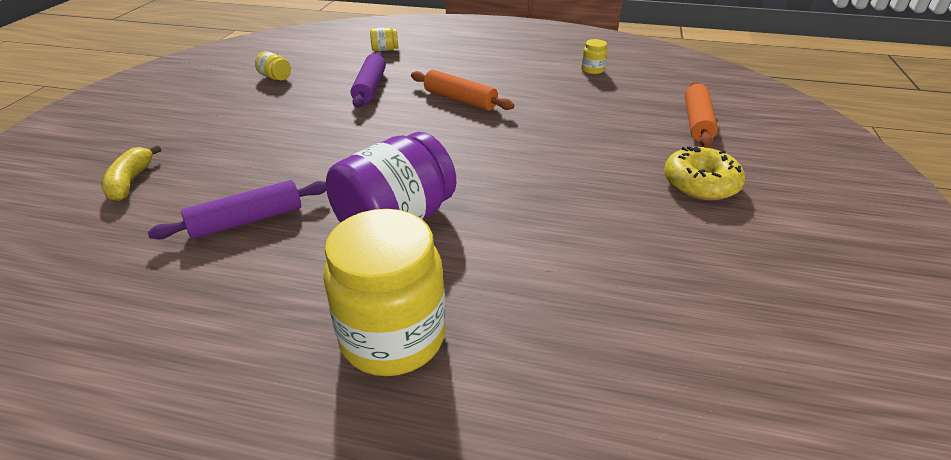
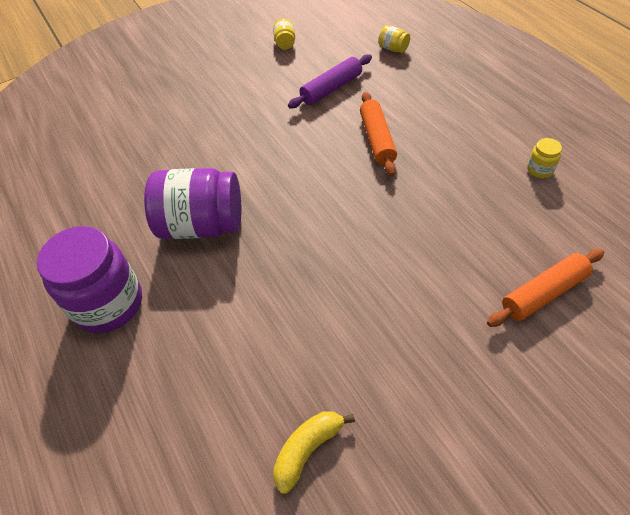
camera: 50 degrees right, 15 degrees up
(131, 181) = (123, 99): yellow banana -> yellow banana (308, 449)
(247, 220) = (138, 169): purple rolling pin -> none
(393, 337) = (108, 304): yellow jar -> purple jar
(700, 184) = (437, 353): yellow donut -> none

